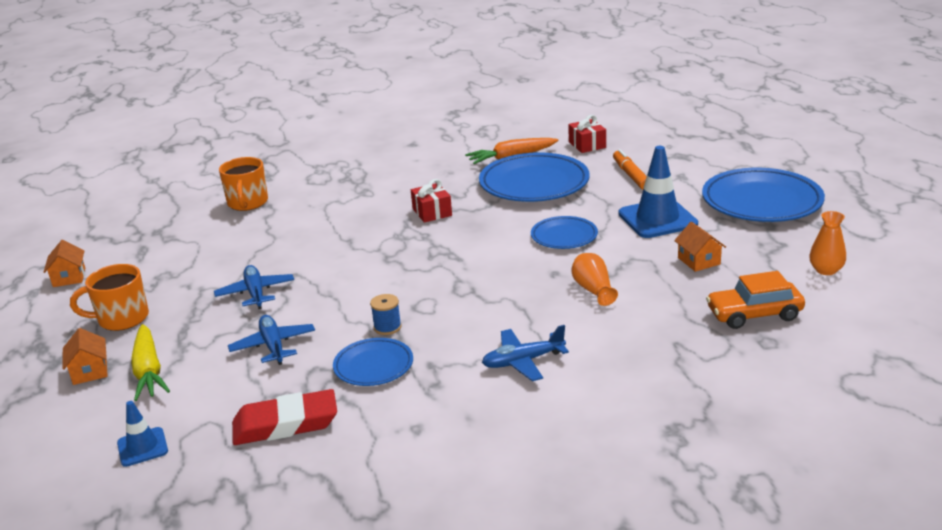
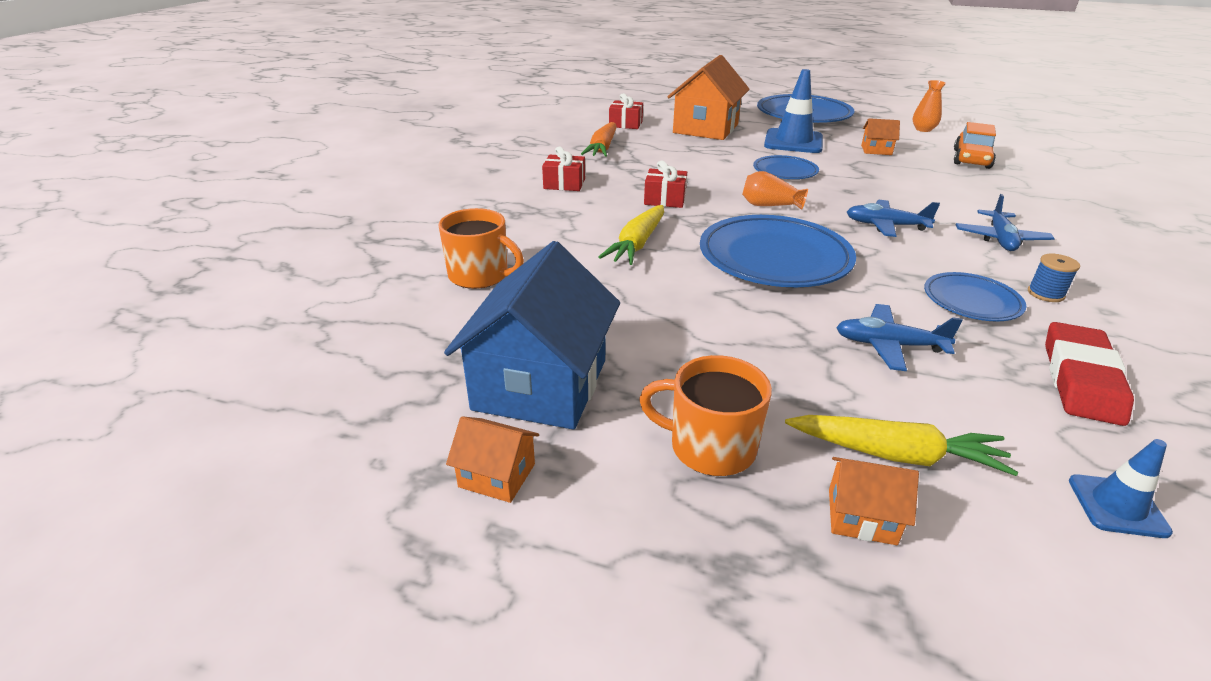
camera: 60 degrees left, 5 degrees up
(122, 319) = (710, 447): orange mug -> orange mug turned 90 degrees clockwise
(147, 260) = (540, 384): none -> blue house
(255, 293) = (741, 326): blue plane -> blue plane (886, 226)
(341, 228) = (637, 244): none -> yellow carrot
(387, 327) = (893, 275): blue spool -> blue spool (1045, 294)
(416, 173) = (564, 184): none -> red gift
(534, 183) = (668, 155): blue plate -> blue plate (774, 258)
(593, 290) = (892, 187): orange vase -> orange vase (769, 205)
(631, 175) = (705, 128): orange marker -> orange house

